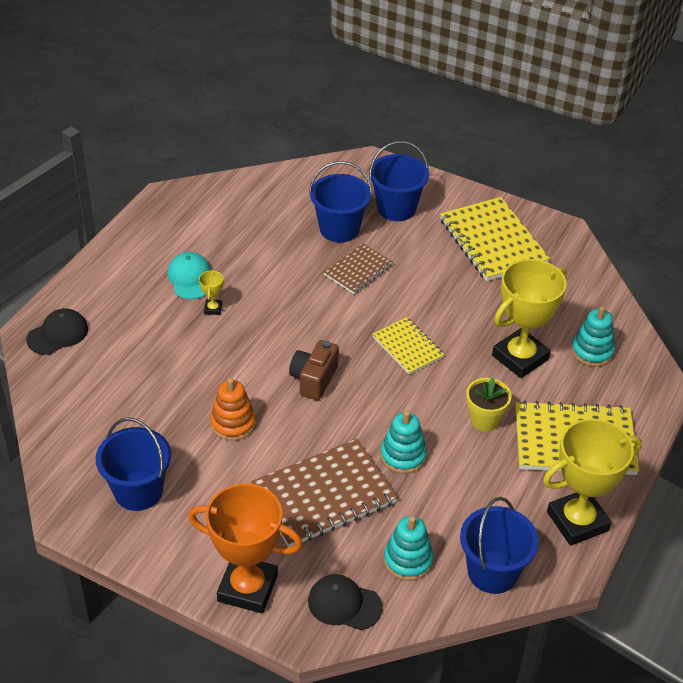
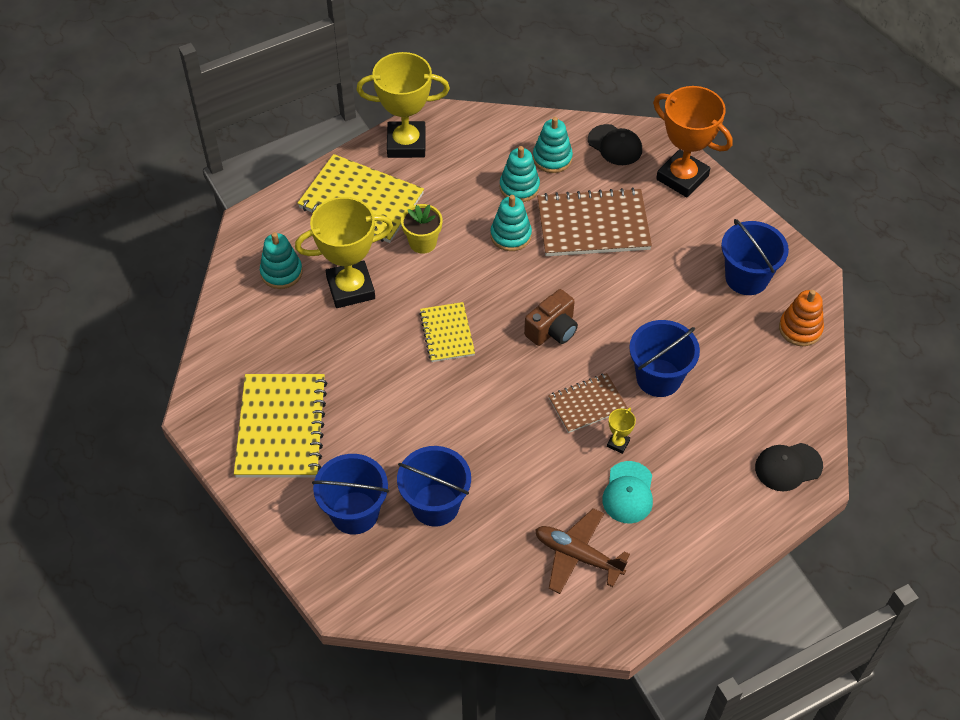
camera: 155 degrees left, 10 degrees up
(213, 229) = (578, 555): none -> brown plane
(233, 423) = (644, 311): orange stacking toy -> orange stacking toy (800, 329)
(358, 270) = (445, 440): brown notebook -> brown notebook (587, 404)
(424, 512) = (519, 187): none -> turquoise stacking toy
(492, 572) = (494, 131): blue bucket -> blue bucket (658, 378)

